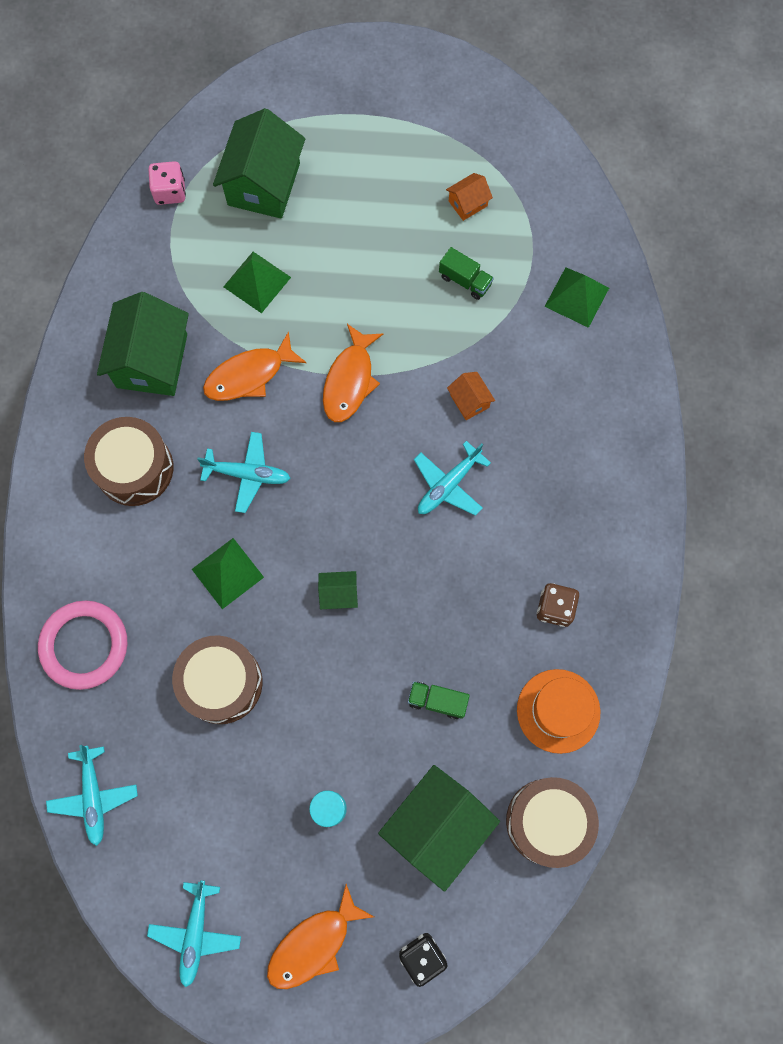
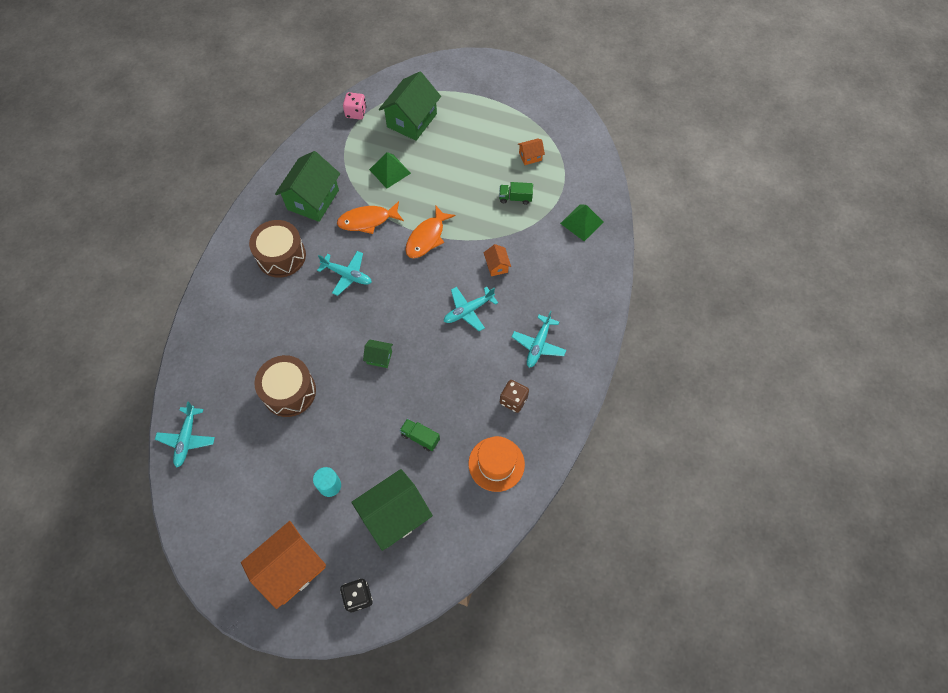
camera: 15 degrees right, 10 degrees down
(84, 645) = (214, 349): pink ring -> none
(196, 933) = (219, 540): turquoise plane -> turquoise plane (538, 345)
(227, 573) = (315, 328): green pyramid -> none
(314, 944) = (291, 568): orange fish -> orange house
(465, 280) = (515, 198): green truck -> green truck turned 135 degrees clockwise
(548, 821) = (468, 532): brown drum -> none

